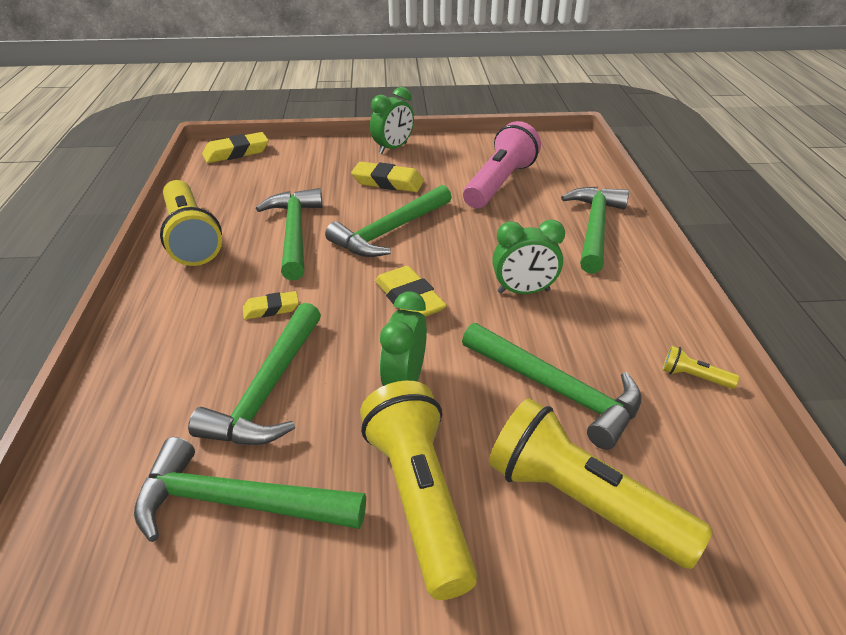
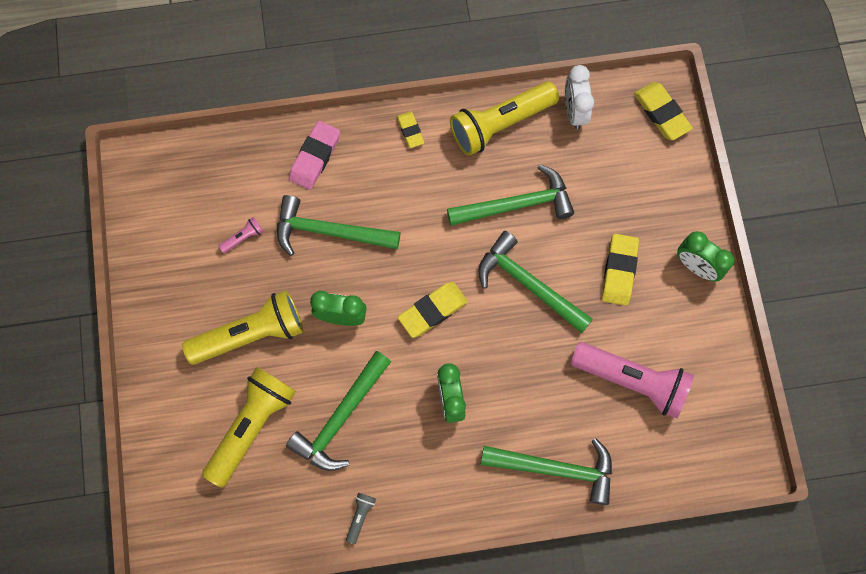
camera: 85 degrees right, 35 degrees up
(139, 400) = (315, 157): none -> pink eraser
(205, 193) = (574, 111): none -> white clock
(237, 503) = (243, 237): green hammer -> pink flashlight
(271, 309) = (411, 212): yellow eraser -> yellow eraser (410, 131)
(693, 377) = (360, 516): yellow flashlight -> grey flashlight

